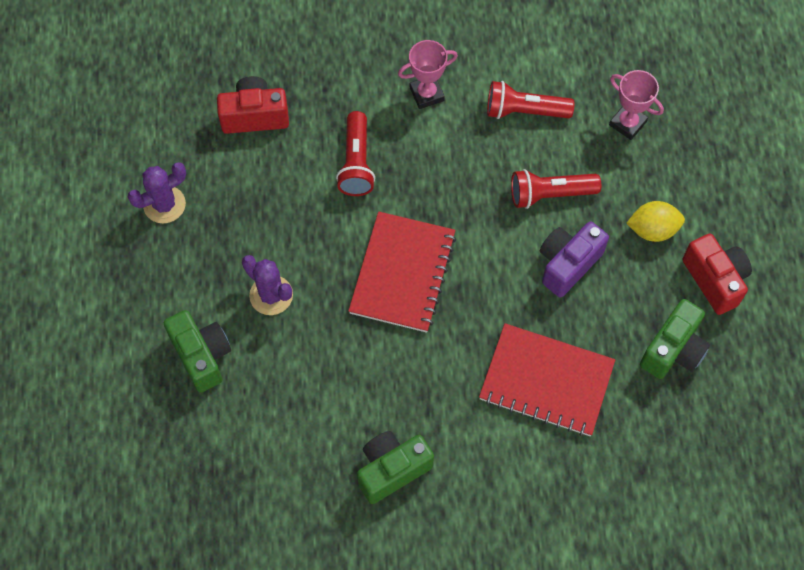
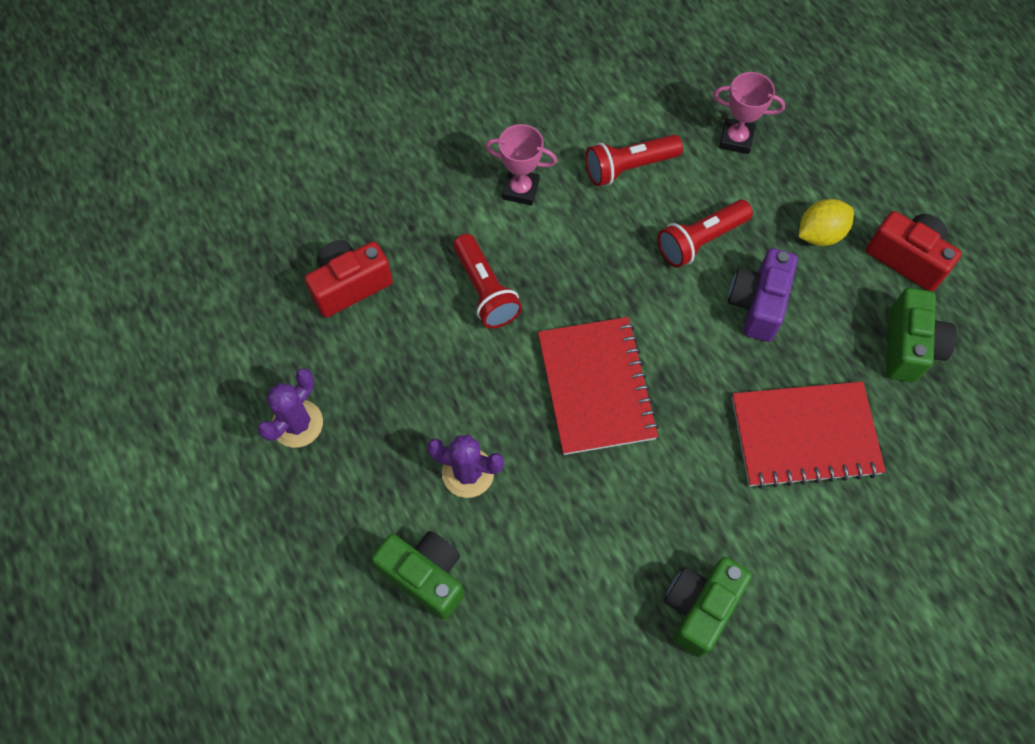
camera: 25 degrees left, 0 degrees up
(426, 94) = (520, 189): pink trophy -> pink trophy turned 60 degrees clockwise

